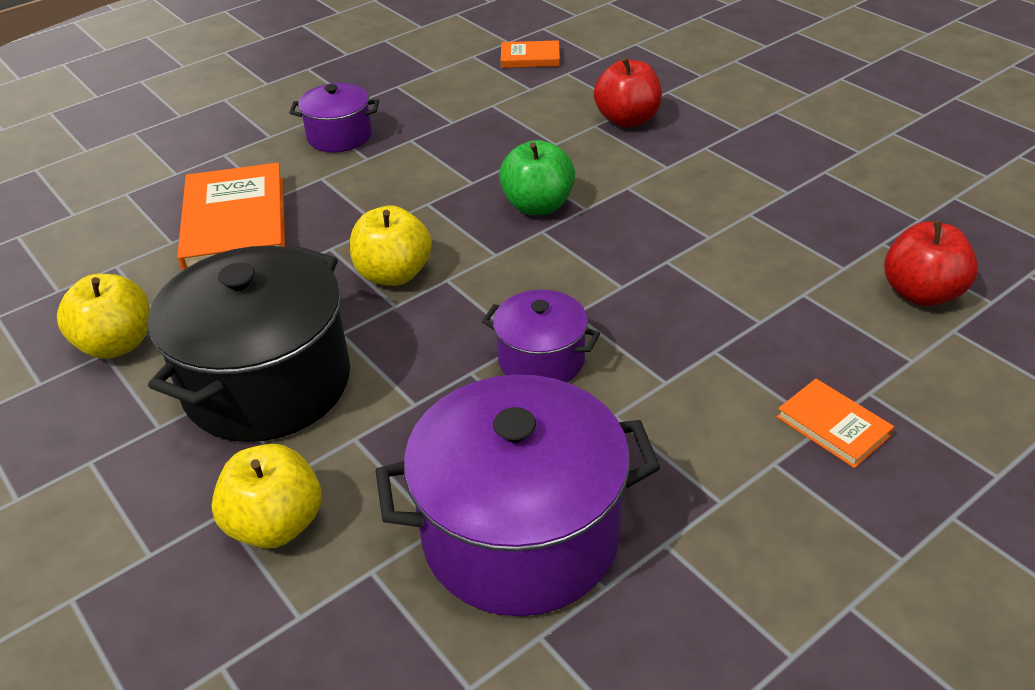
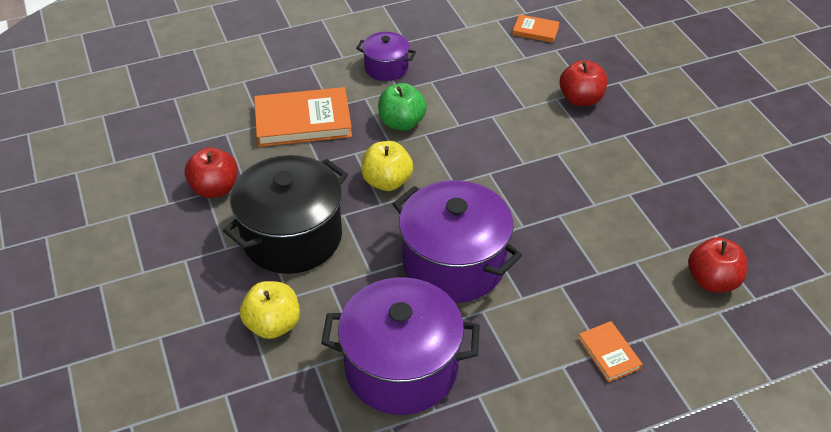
camera: 15 degrees right, 5 degrees up
(117, 344) = (215, 188): yellow apple -> red apple
(235, 224) = (303, 121): orange book -> orange book turned 75 degrees clockwise
(538, 205) = (494, 153): green apple -> green apple (401, 123)
(541, 360) = (454, 264): purple pot -> purple pot, size x1.92

